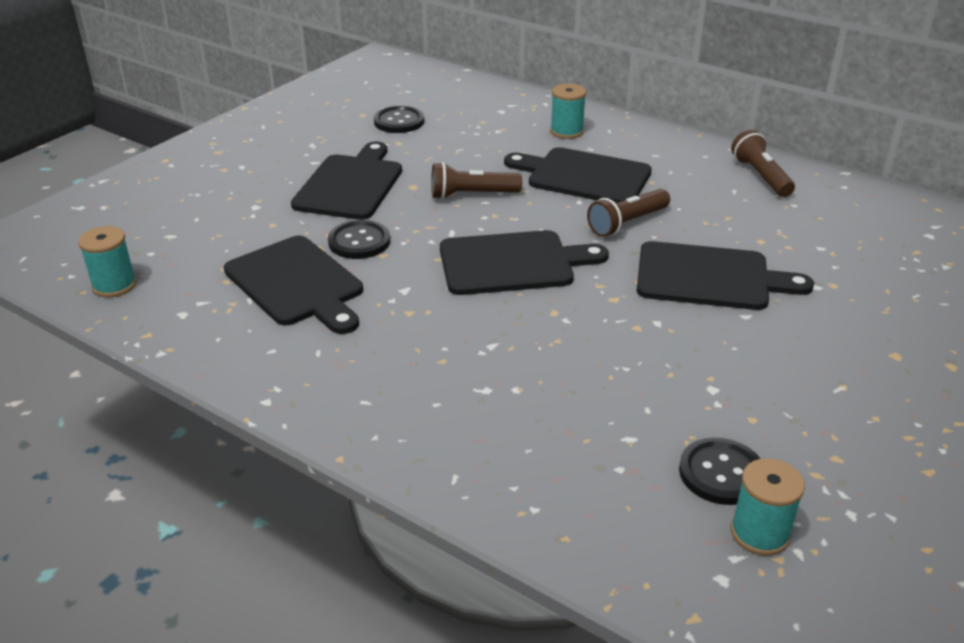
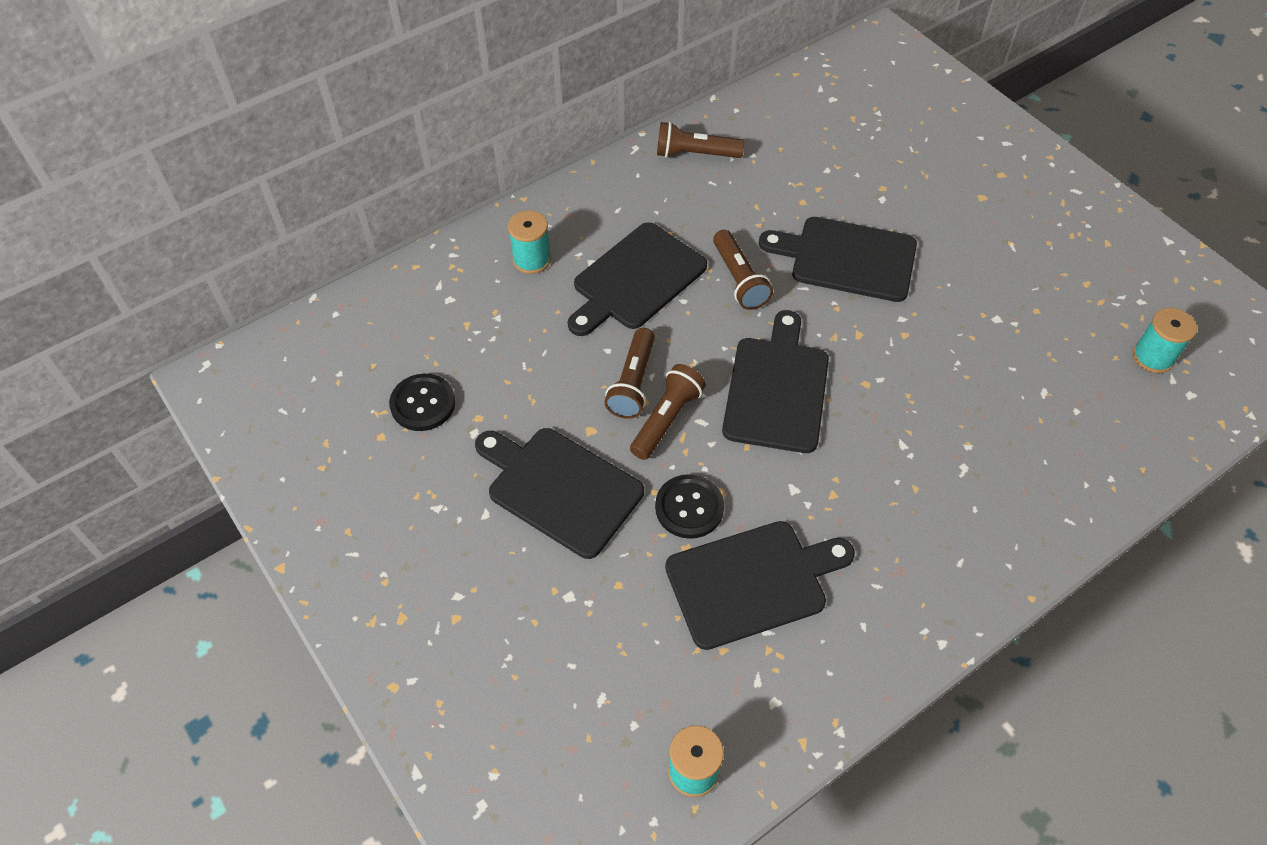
camera: 70 degrees left, 20 degrees up
(444, 216) = (667, 419): none -> brown flashlight
(709, 277) = (847, 258): black cutting board -> black cutting board turned 105 degrees counterclockwise
(721, 473) = (1091, 353): black button -> none

